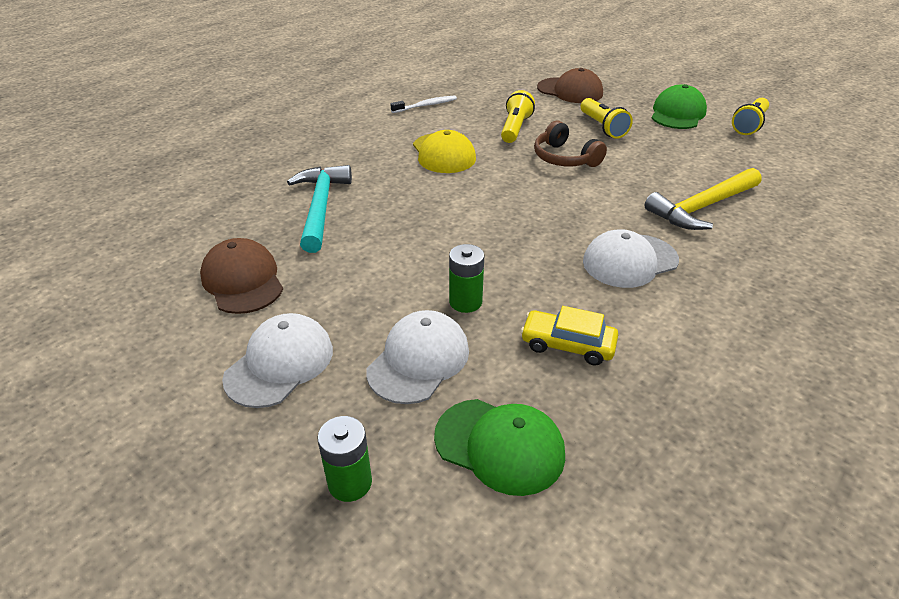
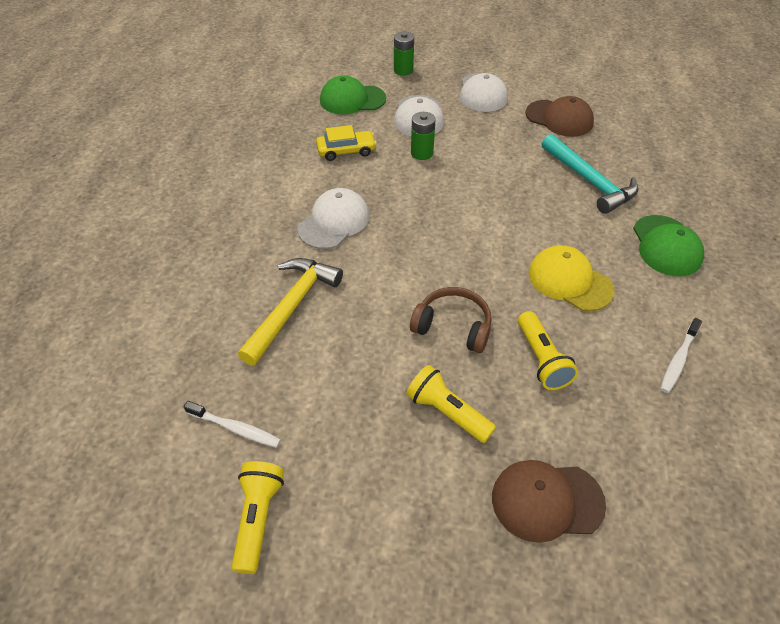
camera: 150 degrees right, 10 degrees up
(677, 113) = (366, 504): green cap -> green cap (666, 246)
(763, 159) = (235, 428): none -> white toothbrush

